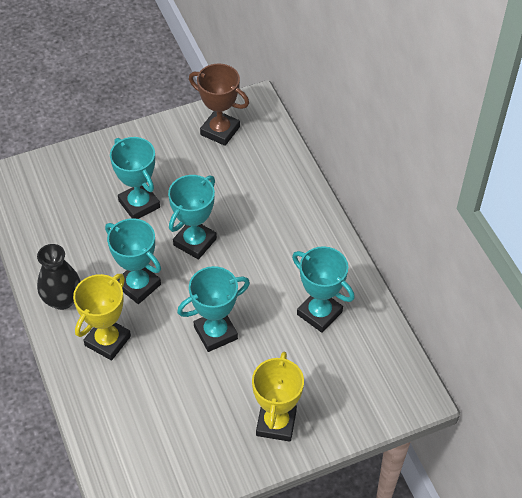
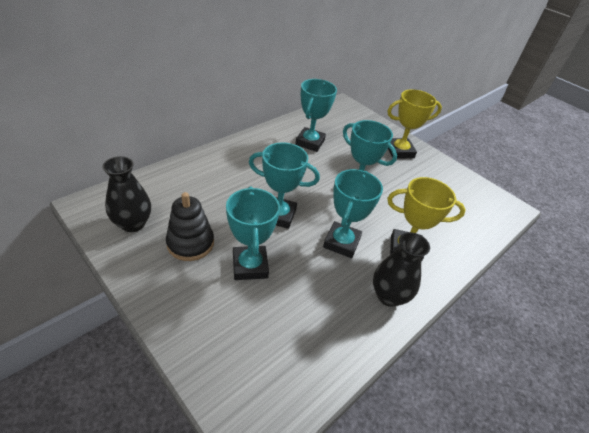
camera: 115 degrees left, 10 degrees down
(139, 204) = (250, 266): turquoise trophy -> turquoise trophy turned 45 degrees counterclockwise
(181, 167) = (190, 243): none -> black stacking toy
(220, 131) = (133, 224): brown trophy -> black vase

